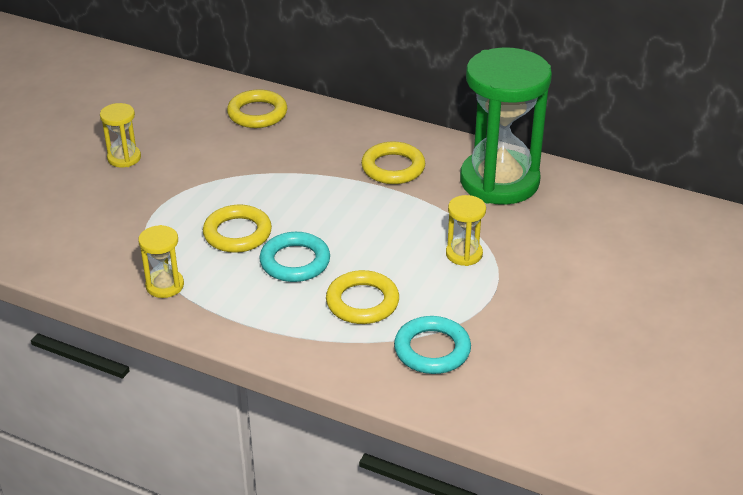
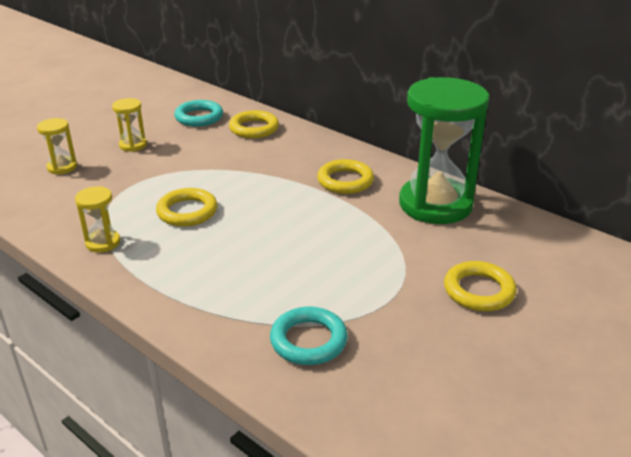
camera: 15 degrees right, 5 degrees down
(295, 262) = (222, 241): turquoise ring -> turquoise ring (199, 117)
(362, 302) = (264, 285): yellow ring -> yellow ring (479, 291)
(464, 254) = (377, 259): yellow hourglass -> yellow hourglass (62, 167)

